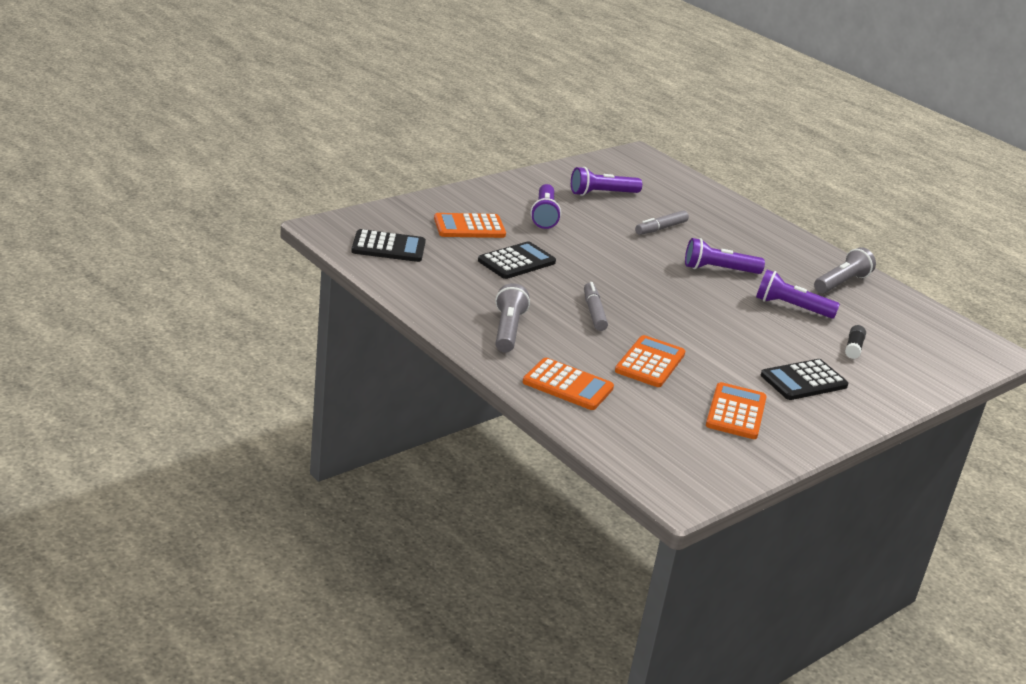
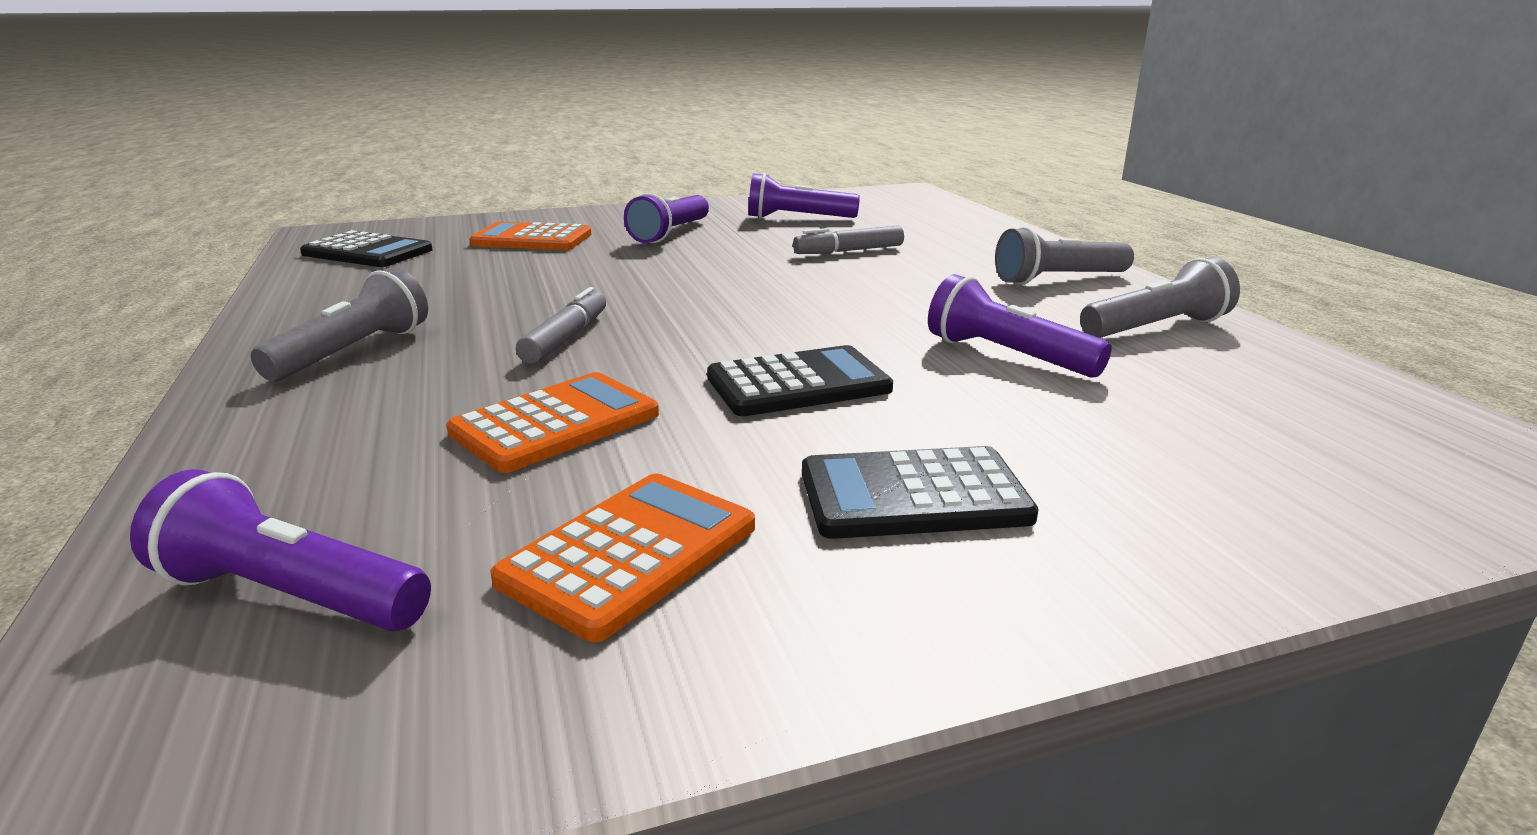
camera: 25 degrees right, 5 degrees down
(517, 262) = (538, 274): black calculator -> black calculator (798, 384)
(567, 385) = (295, 449): orange calculator -> none
(718, 270) = (900, 298): purple flashlight -> purple flashlight (290, 595)
(781, 248) = (1058, 279): none -> grey flashlight
(853, 348) = (1114, 436): black glue stick -> none

